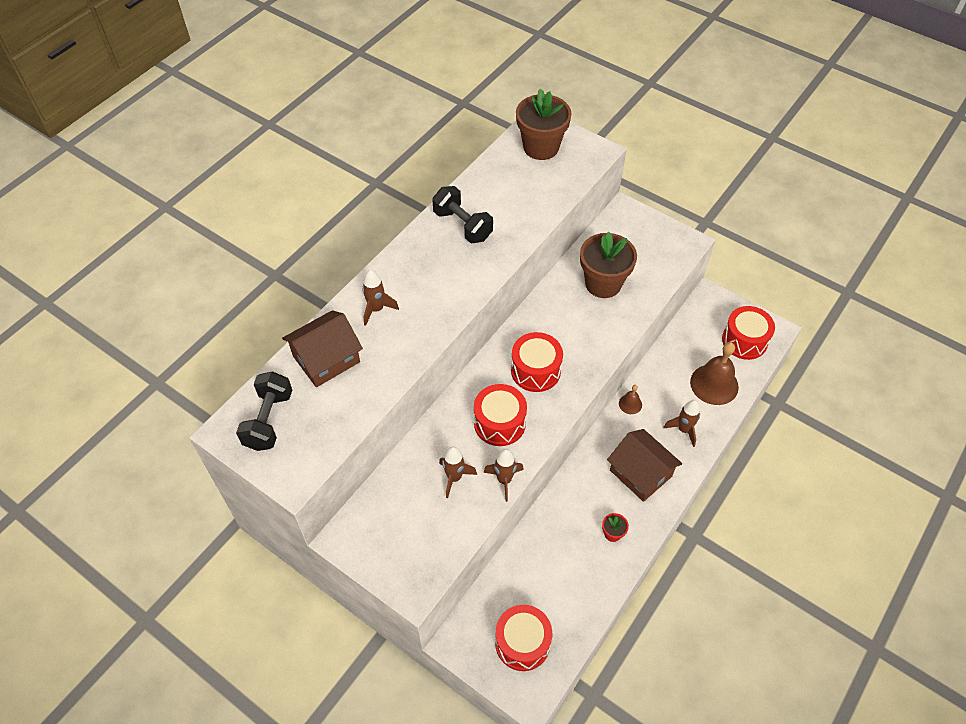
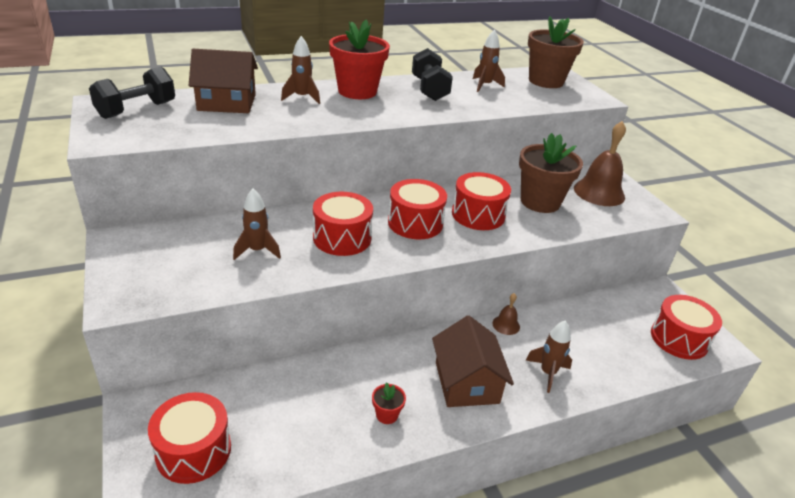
camera: 30 degrees right, 20 degrees down
(410, 269) = (357, 91): none -> red flower pot
(504, 480) = (298, 274): brown rocket -> brown rocket (485, 86)
(571, 330) = (478, 215): none -> red drum
(714, 384) = (615, 355): brown bell -> brown bell (599, 192)

